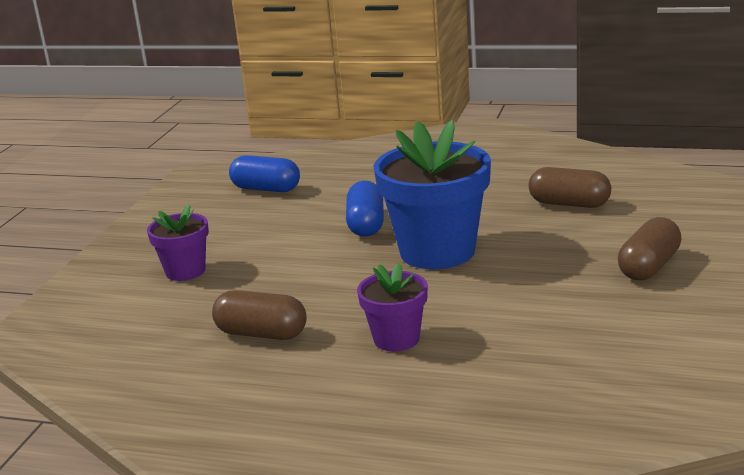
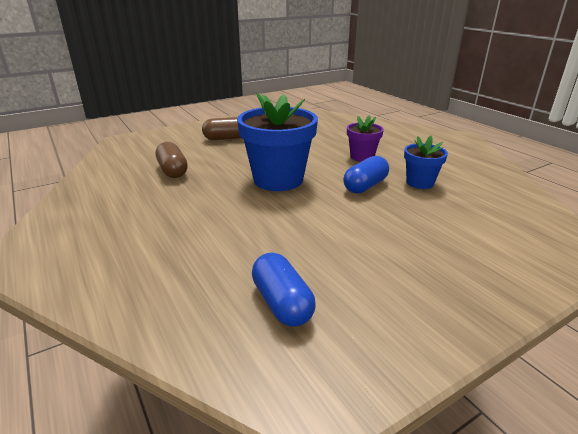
camera: 140 degrees left, 5 degrees up
(185, 271) = (437, 243): purple flower pot -> none
(262, 333) = (420, 183): brown capsule -> blue flower pot
(366, 224) = (278, 214): blue capsule -> blue capsule (365, 186)

